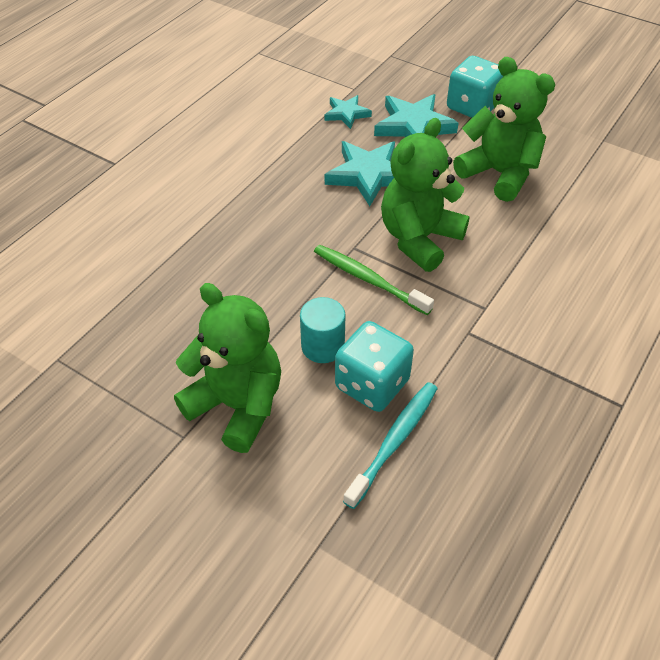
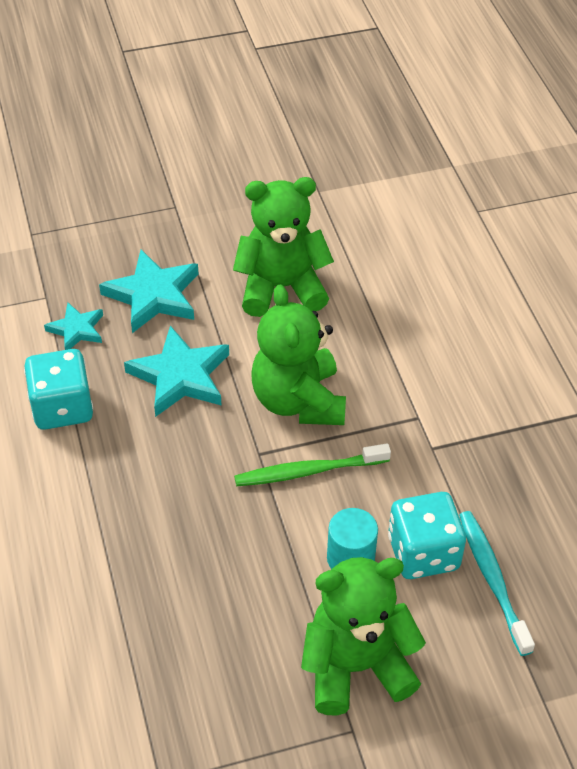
camera: 50 degrees left, 0 degrees up
(472, 107) = (177, 236): turquoise dice -> turquoise dice (62, 408)

